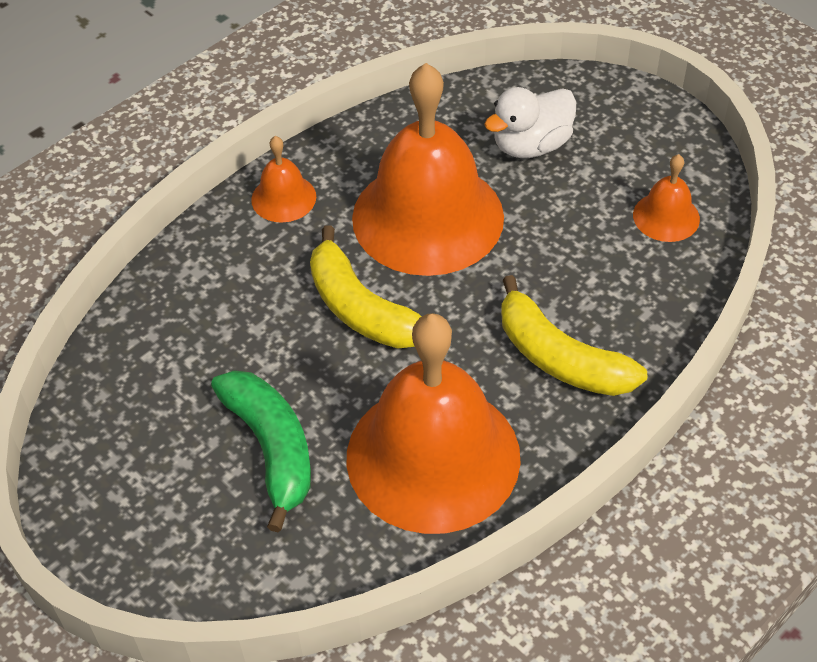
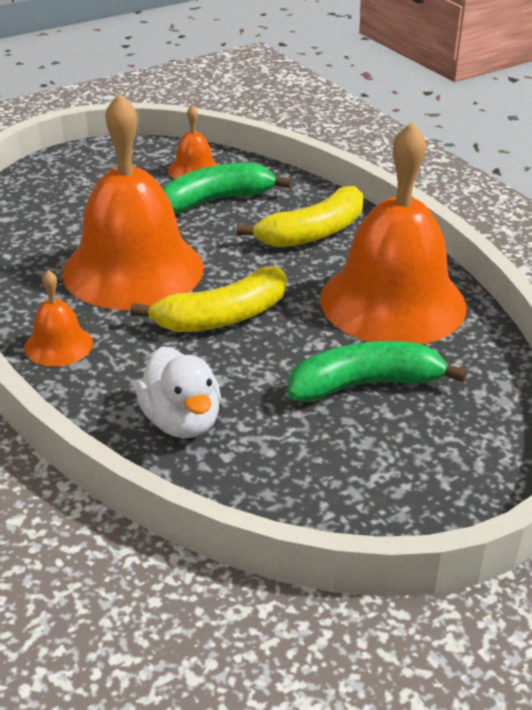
camera: 80 degrees left, 15 degrees down
(531, 145) = (81, 210): white duck -> white duck (181, 421)
(599, 252) = (215, 200): none -> green banana

